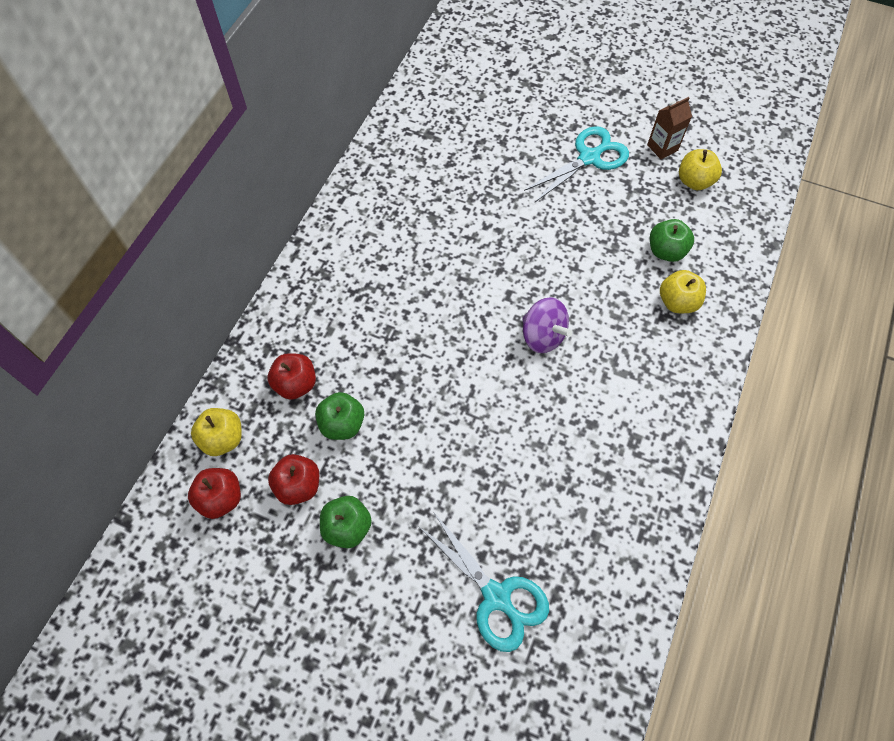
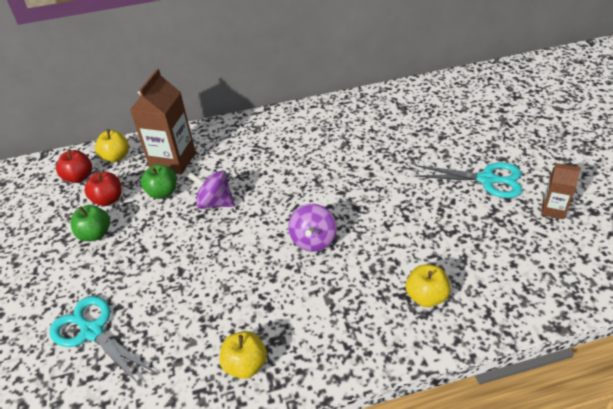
camera: 55 degrees right, 20 degrees down
(296, 384) = (173, 161): red apple -> brown carton
(410, 384) = (215, 203): none -> purple spinning top
(496, 596) = (92, 332): turquoise scissors -> turquoise scissors turned 120 degrees clockwise
(666, 251) = (463, 264): green apple -> none
(694, 181) = (549, 244): yellow apple -> yellow apple (245, 365)

